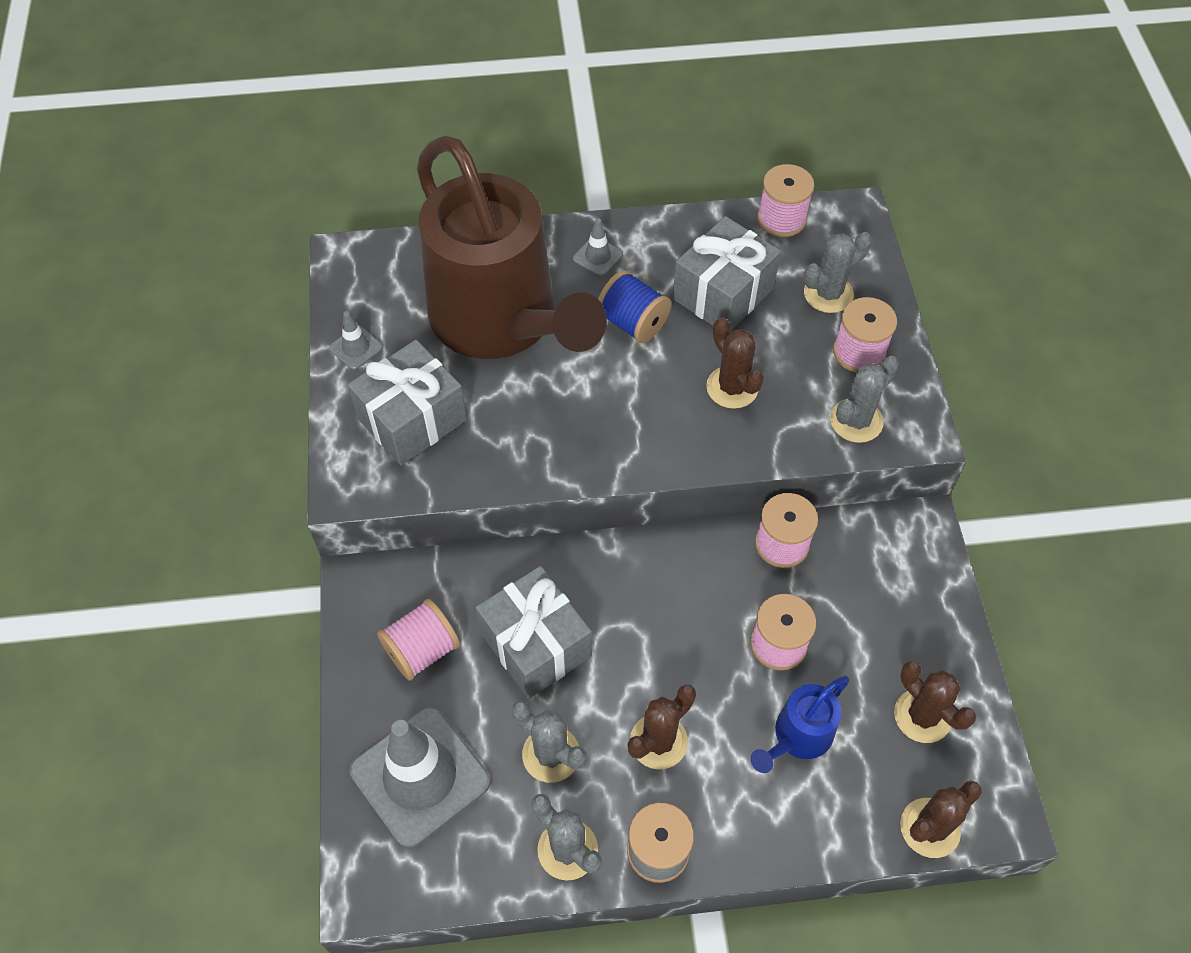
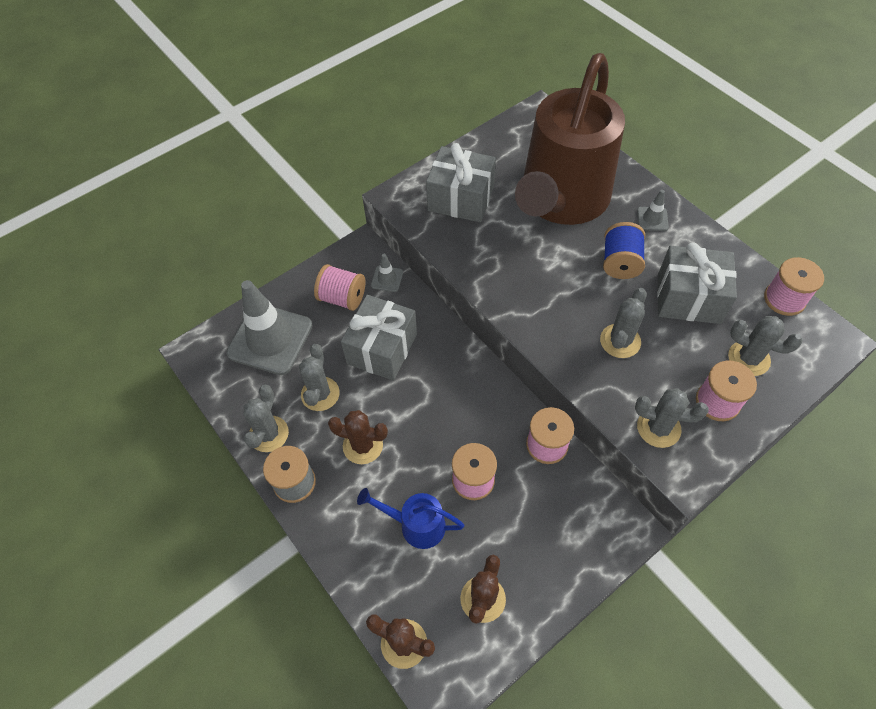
camera: 60 degrees right, 0 degrees up
(356, 348) = (485, 149): grey traffic cone -> grey traffic cone (387, 279)
(732, 387) = (620, 341): brown cactus -> grey cactus

